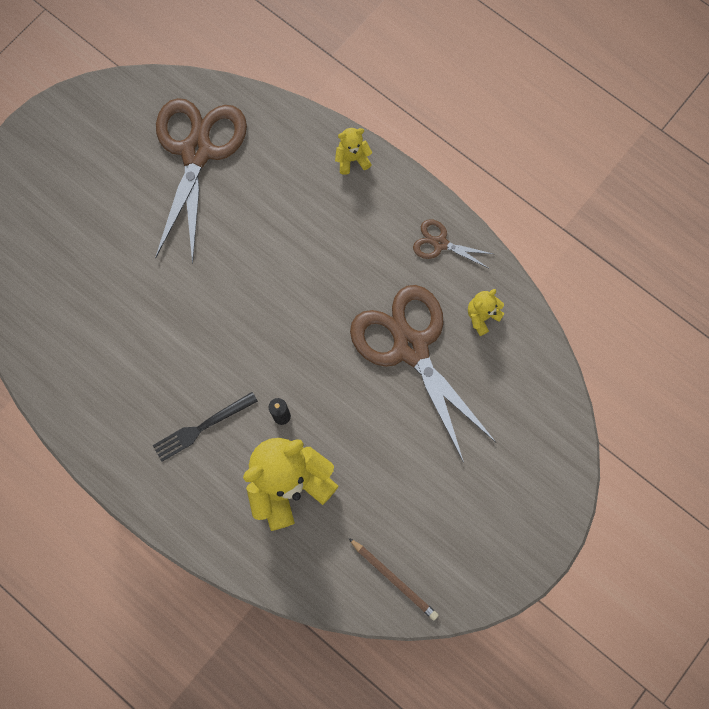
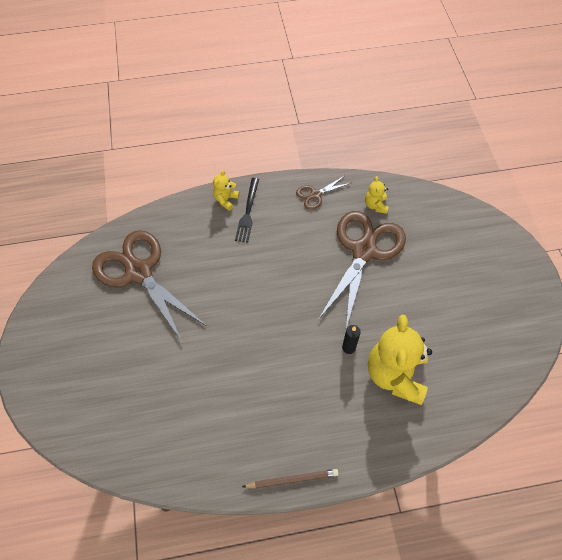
camera: 50 degrees left, 15 degrees down
(202, 427) = (317, 399): black fork -> black fork (248, 212)
(393, 579) = (501, 360): brown pencil -> brown pencil (292, 479)
(410, 347) = (364, 251): brown scissors -> brown scissors turned 105 degrees clockwise

